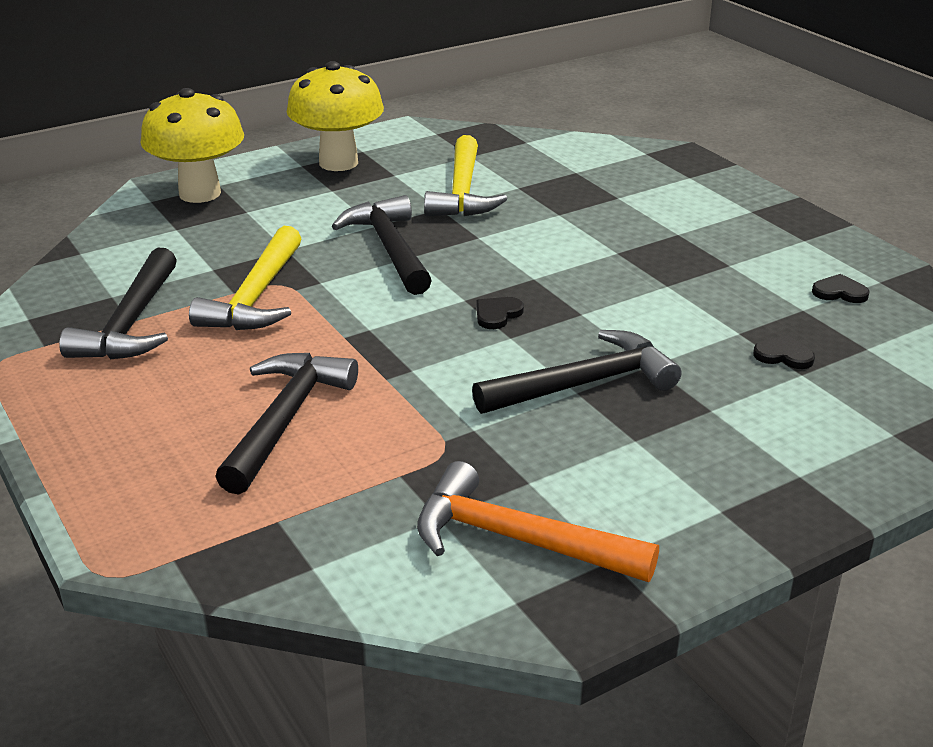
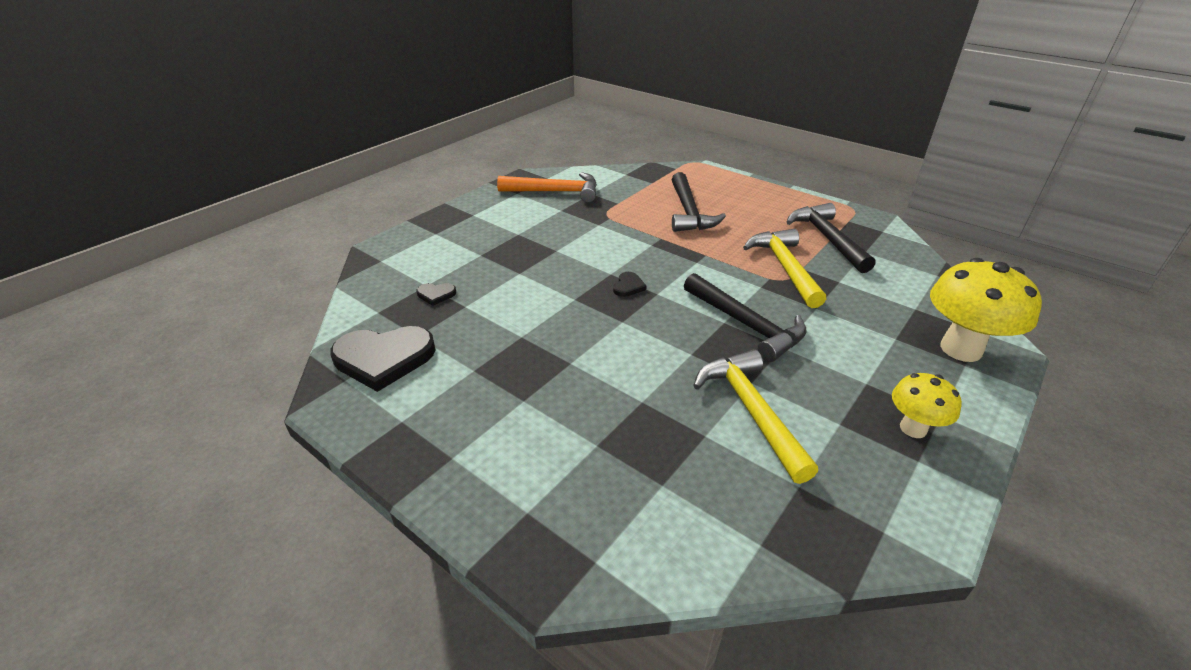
camera: 160 degrees right, 5 degrees up
(338, 163) = (913, 428): yellow mushroom -> yellow mushroom, size x0.57
(584, 384) = (554, 254): black hammer -> none
(839, 292) = (384, 358): black heart -> black heart, size x2.25

